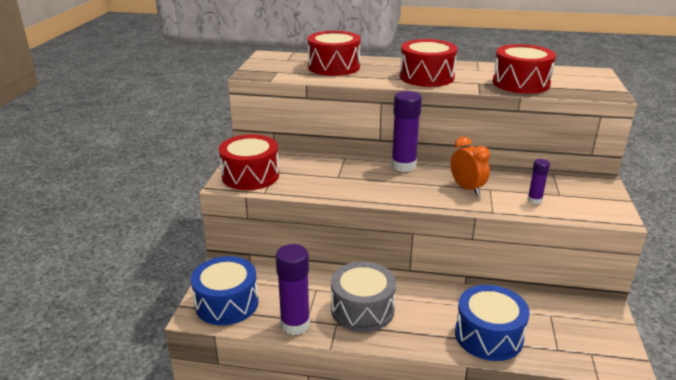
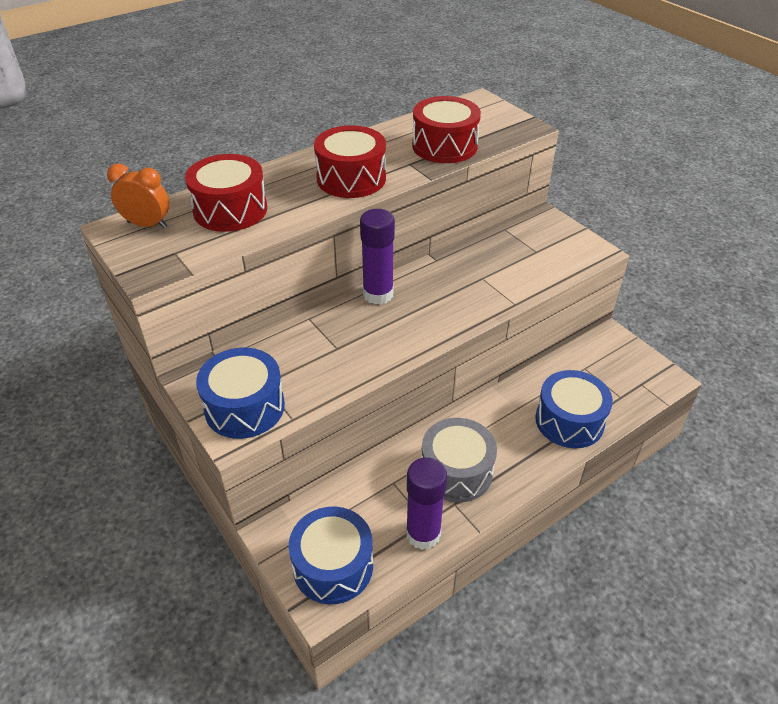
camera: 45 degrees left, 15 degrees up
(250, 176) = (244, 407): red drum -> blue drum
(467, 188) = (464, 289): orange clock -> orange clock (147, 225)
(534, 200) = (527, 269): purple glue stick -> none

